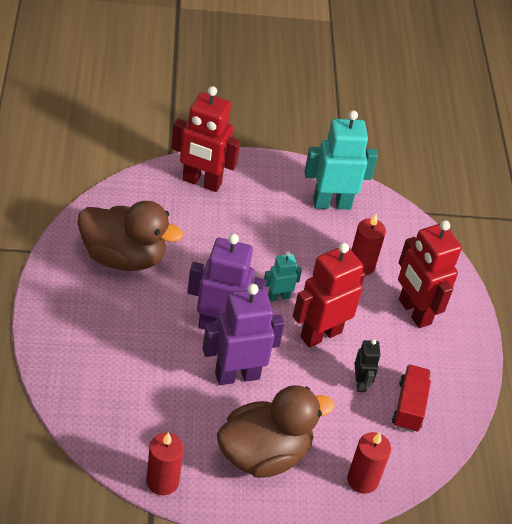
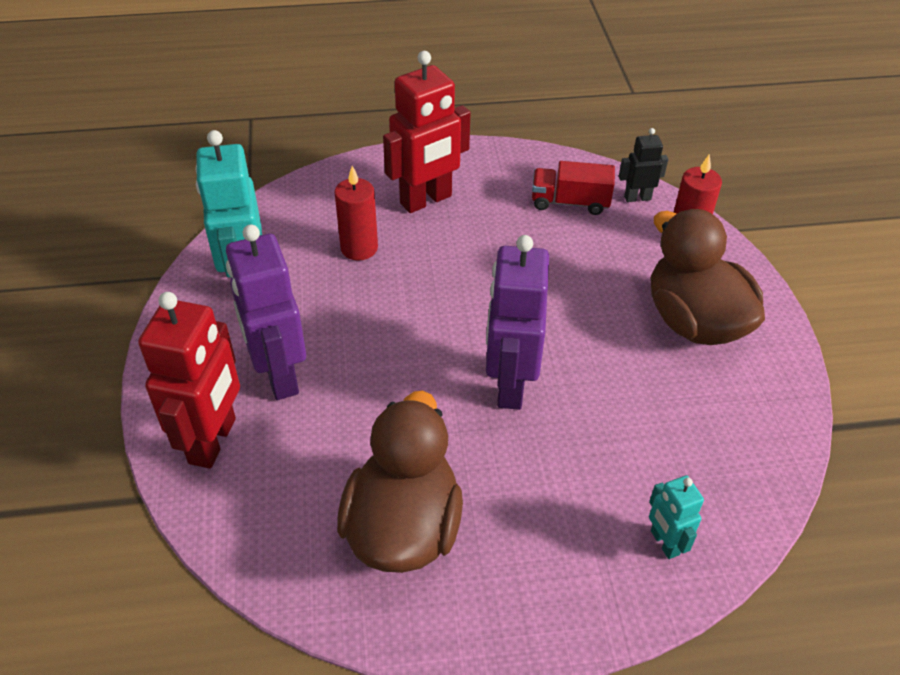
camera: 90 degrees left, 0 degrees up
(162, 481) = (785, 417): red candle -> none
(237, 375) = (586, 358): purple robot -> purple robot (279, 376)
(278, 296) = (436, 326): turquoise robot -> turquoise robot (664, 543)
(320, 334) = (489, 281): red robot -> none
(361, 383) = (552, 242): black robot -> black robot (637, 198)

